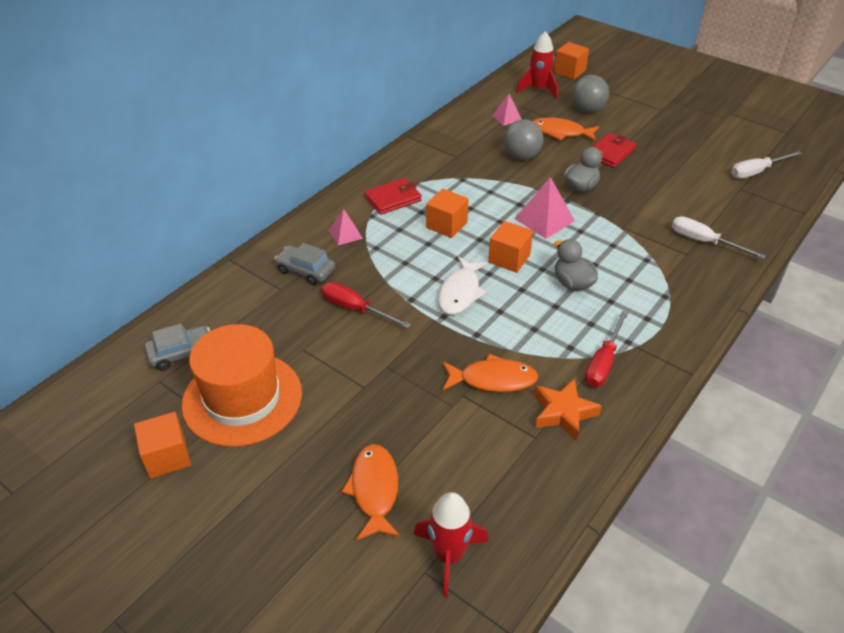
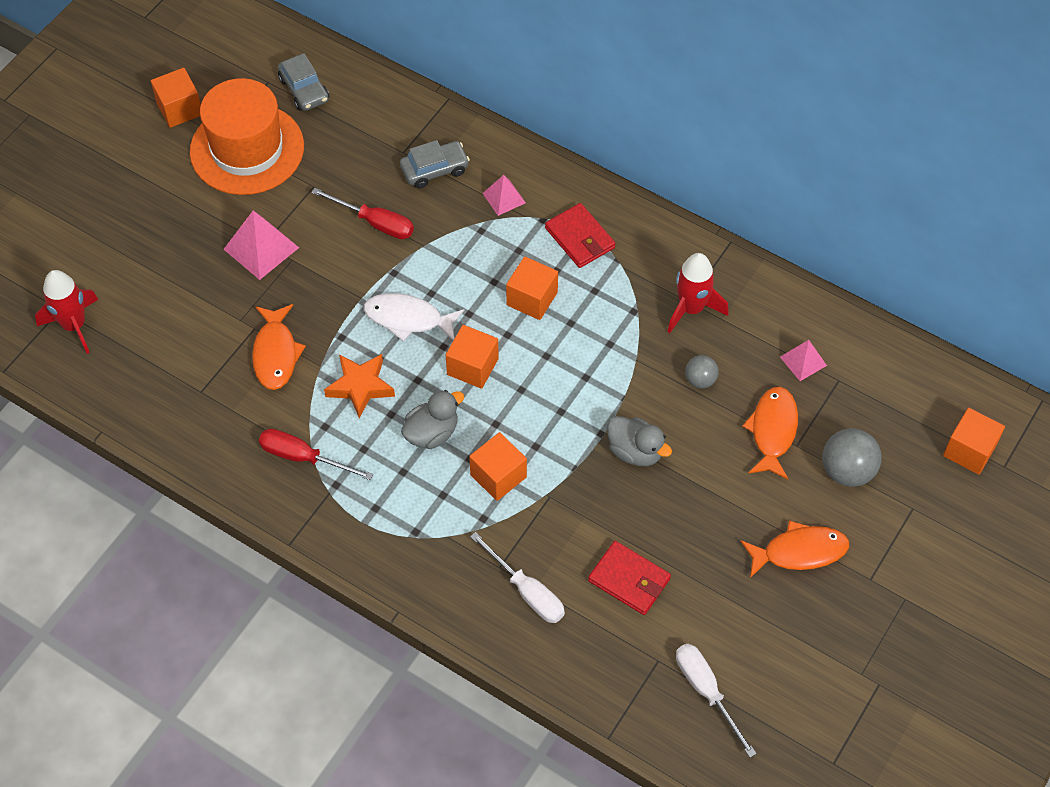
camera: 85 degrees right, 15 degrees up
(305, 271) = (434, 169): grey car -> grey car turned 45 degrees clockwise
(355, 309) = (375, 223): red screwdriver -> red screwdriver turned 90 degrees clockwise
(374, 490) = (142, 265): orange fish -> orange fish (799, 552)
(521, 156) = (700, 380): grey ball -> grey ball, size x0.59
(538, 90) = (896, 404): red rocket -> red rocket (691, 308)
(544, 219) = (555, 405): pink pyramid -> pink pyramid (261, 248)
(563, 413) = (232, 416): orange star -> orange star (360, 387)
(608, 250) = (498, 476): none -> orange cube
(610, 153) = (727, 494): red wallet -> red wallet (629, 580)
(704, 242) = (527, 591): white screwdriver -> white screwdriver turned 105 degrees clockwise

